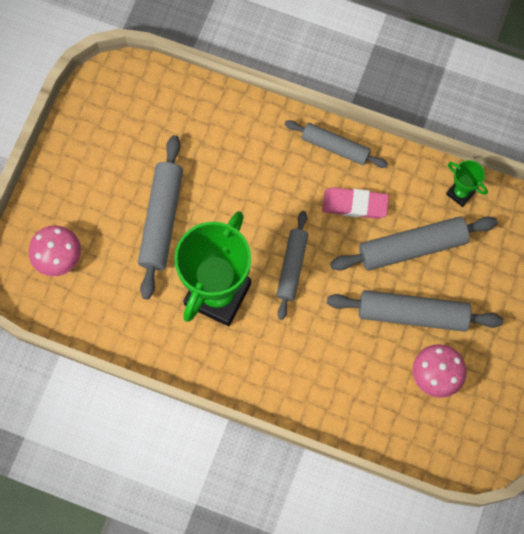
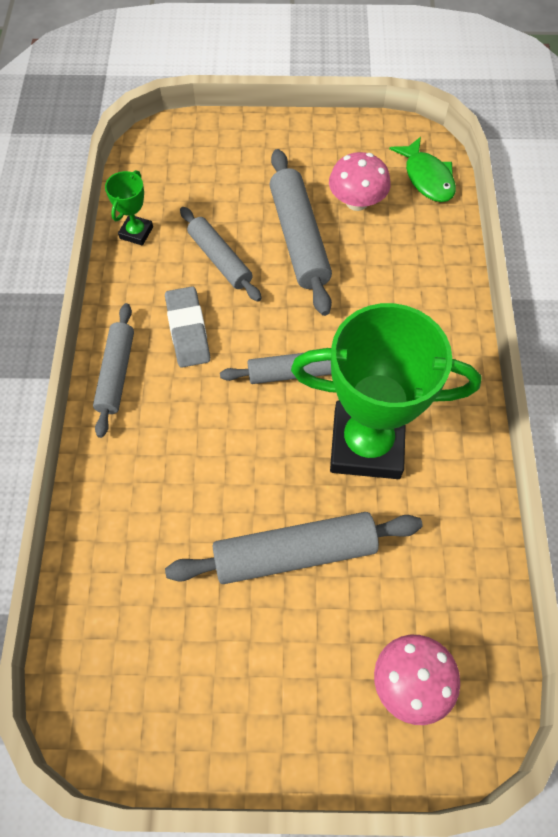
camera: 110 degrees left, 10 degrees down
(355, 205) = (188, 330): pink eraser -> grey eraser
(412, 247) = (220, 260): grey rolling pin -> grey rolling pin, size x0.66
(443, 445) = (427, 178): none -> green fish

